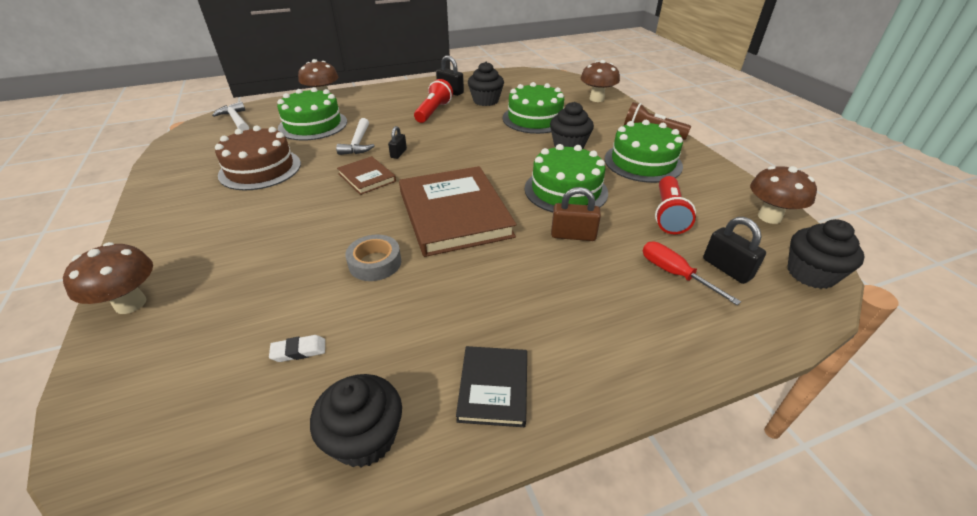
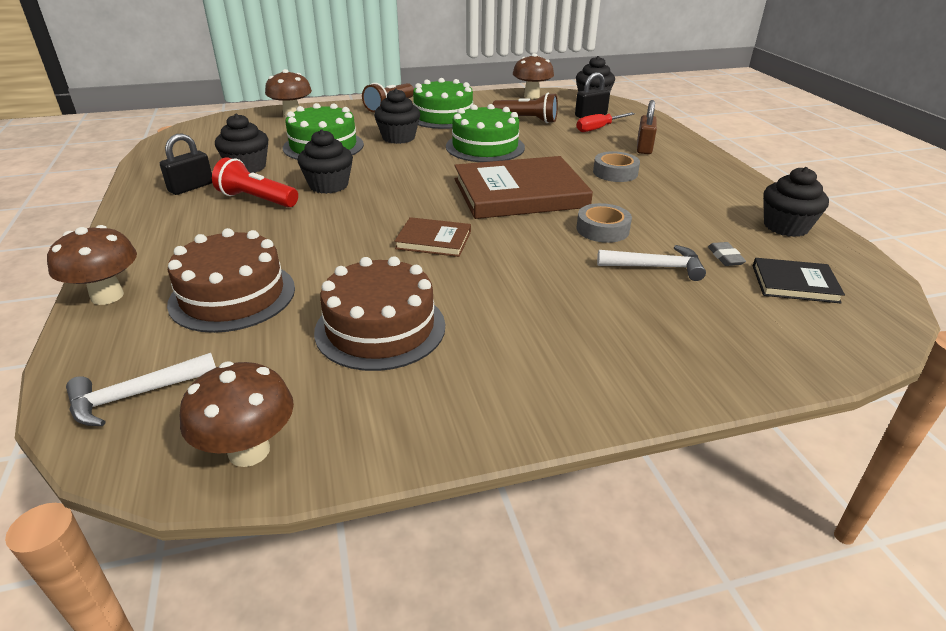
camera: 85 degrees left, 5 degrees down
(131, 304) = (703, 374): brown mushroom -> brown mushroom (249, 451)
(299, 351) = (725, 257): white eraser -> grey eraser
(313, 125) = (232, 295): green cake -> brown cake
(358, 143) = (330, 251): white hammer -> white hammer (655, 267)
(367, 177) = (433, 240): brown book -> brown book turned 45 degrees clockwise
(398, 153) = (376, 222): black padlock -> none
(459, 130) = (328, 185): none -> black cupcake
(493, 387) = (724, 187): black book -> black book (794, 284)
(520, 280) = (615, 172): none -> grey tape
(573, 235) = (555, 151): brown padlock -> brown padlock (644, 148)
(668, 215) = (527, 120): red flashlight -> brown flashlight

